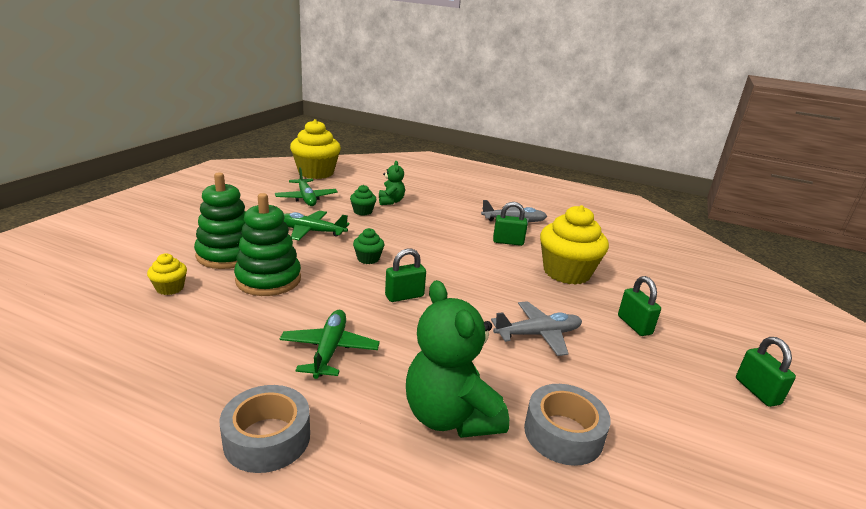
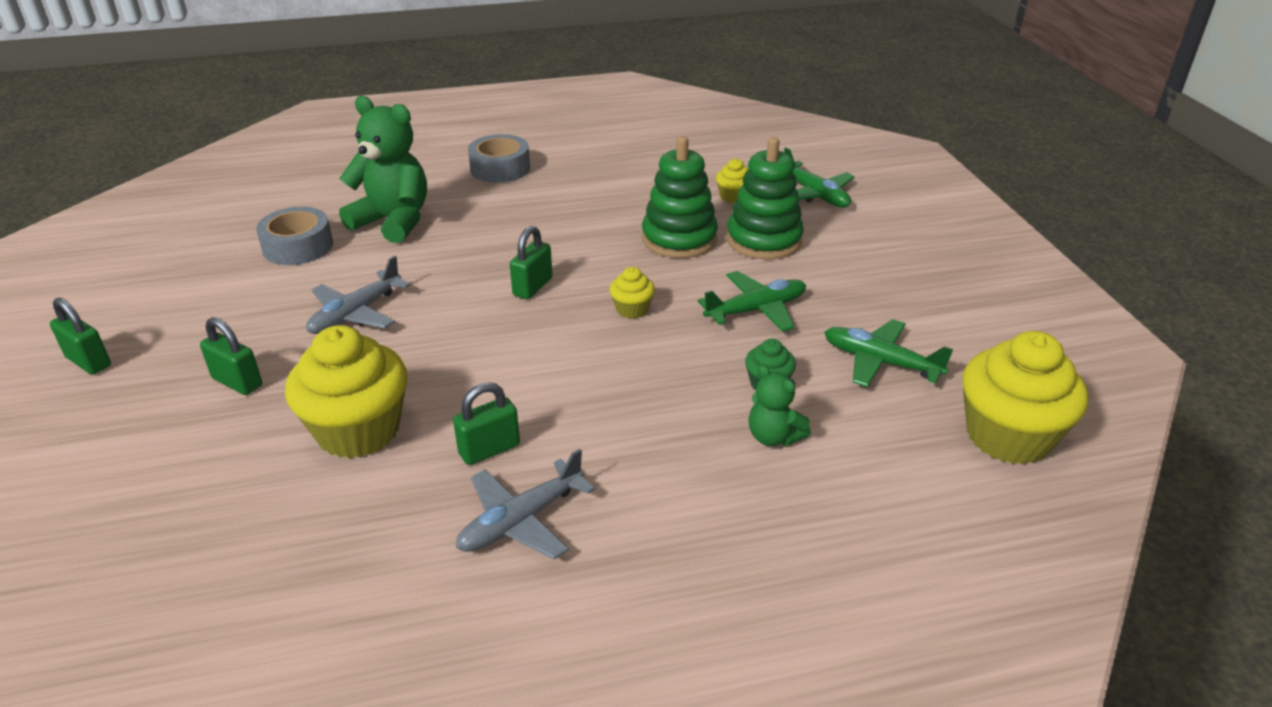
camera: 145 degrees right, 10 degrees up
(329, 350) = (533, 218): green plane -> green plane (815, 194)
(368, 259) = (632, 309): green cupcake -> yellow cupcake

